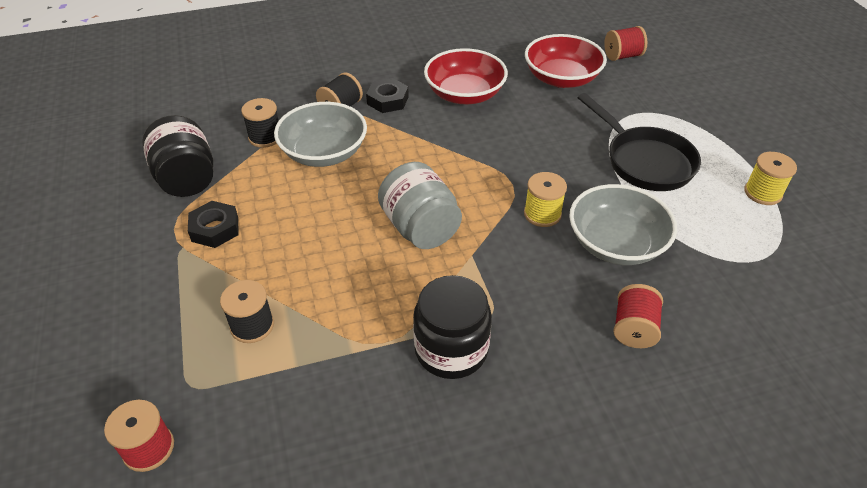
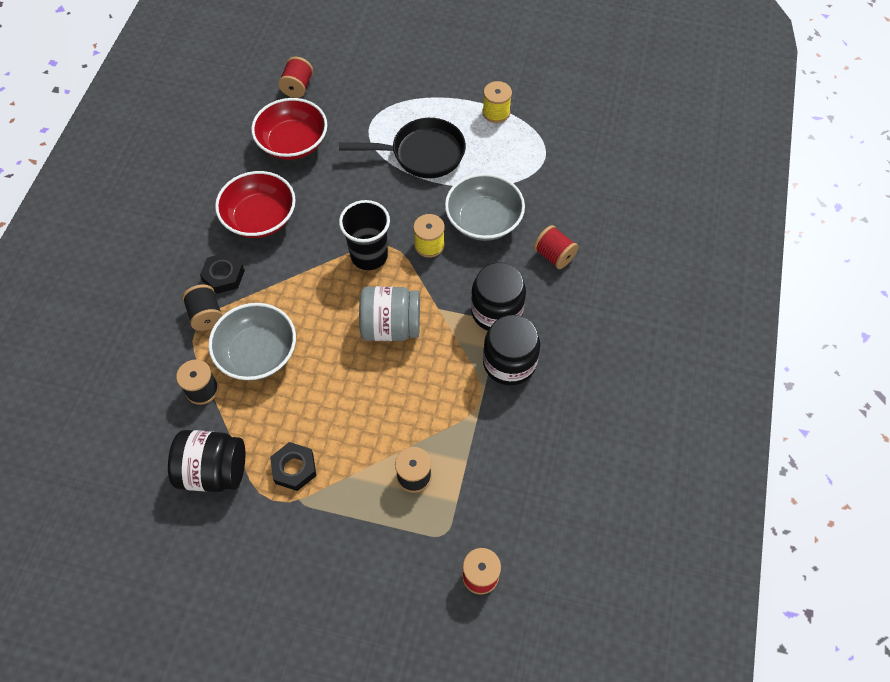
camera: 60 degrees left, 15 degrees up
(488, 177) = (369, 256): none -> black cup
(510, 307) = (496, 311): none -> black jar

